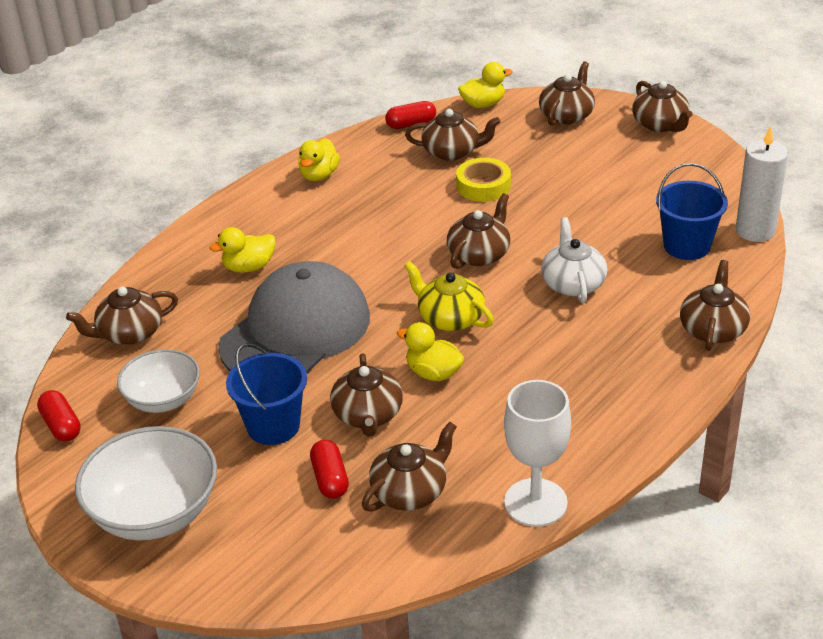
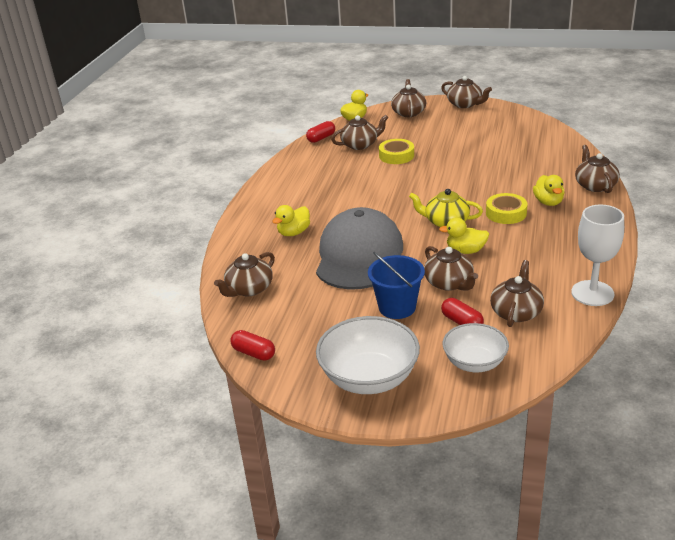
camera: 25 degrees left, 5 degrees down
(163, 399) = (310, 316): white bowl -> white bowl (474, 363)
(319, 175) = (290, 176): yellow duck -> yellow duck (548, 202)
(479, 254) = (429, 187): brown teapot -> none
(542, 332) = (506, 213): none -> yellow tape
(573, 283) = (497, 186): white teapot -> none
(687, 246) = (539, 153): blue bucket -> none
(755, 231) = (567, 137): white candle -> none

